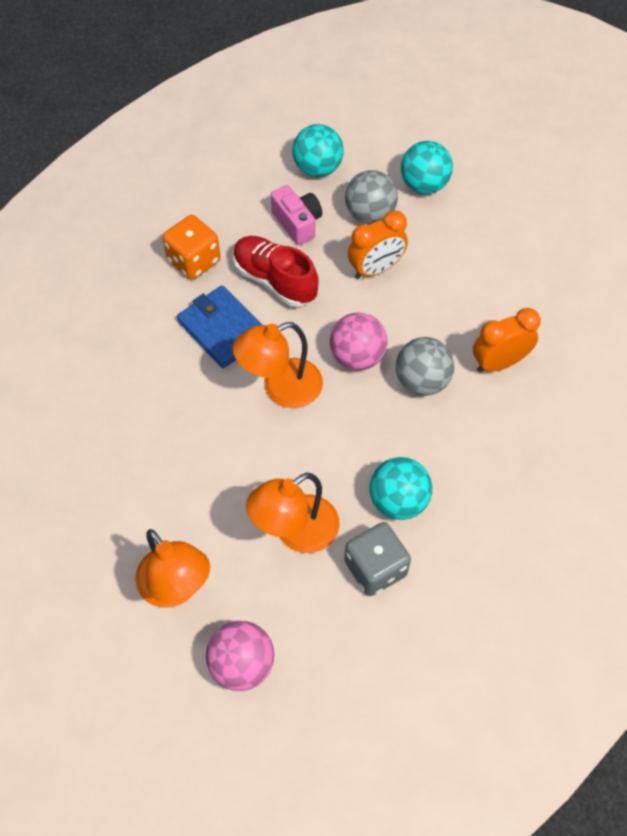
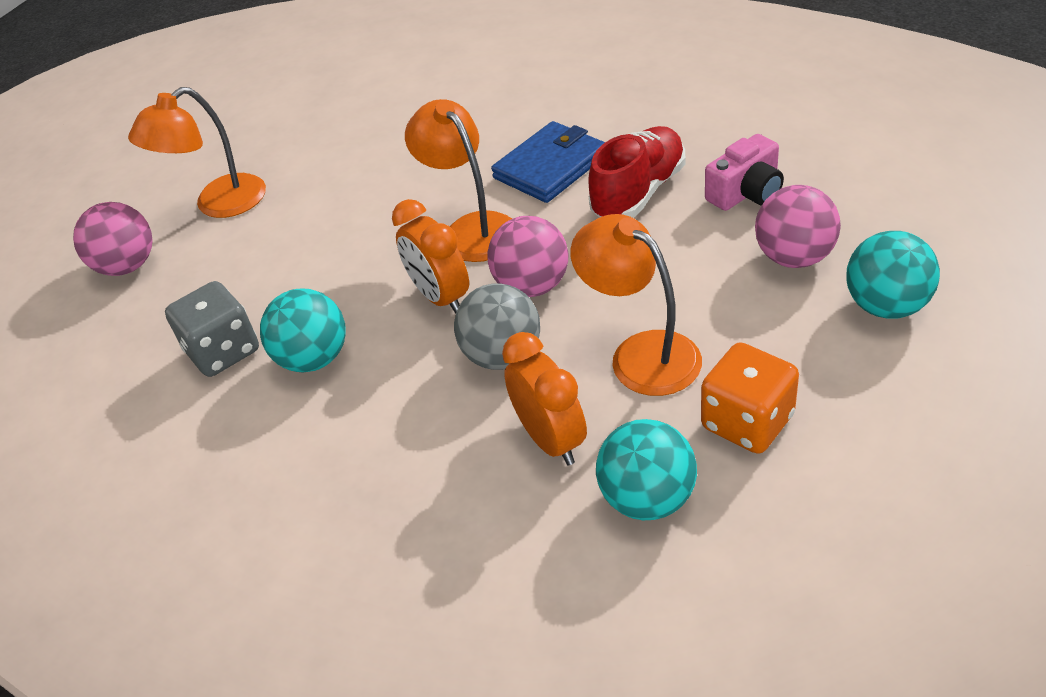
camera: 90 degrees right, 15 degrees down
(194, 261) = (648, 124): orange dice -> orange dice (747, 422)
(296, 532) = (276, 276): orange lamp -> orange lamp (641, 354)
(317, 168) = (859, 192): turquoise ball -> turquoise ball (647, 498)
(370, 214) = (794, 257): grey ball -> pink ball
(375, 269) = (691, 279): orange clock -> orange clock (441, 297)

